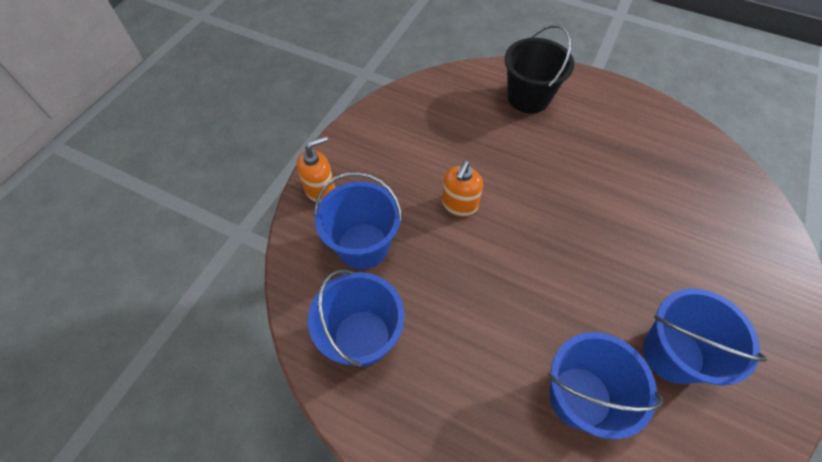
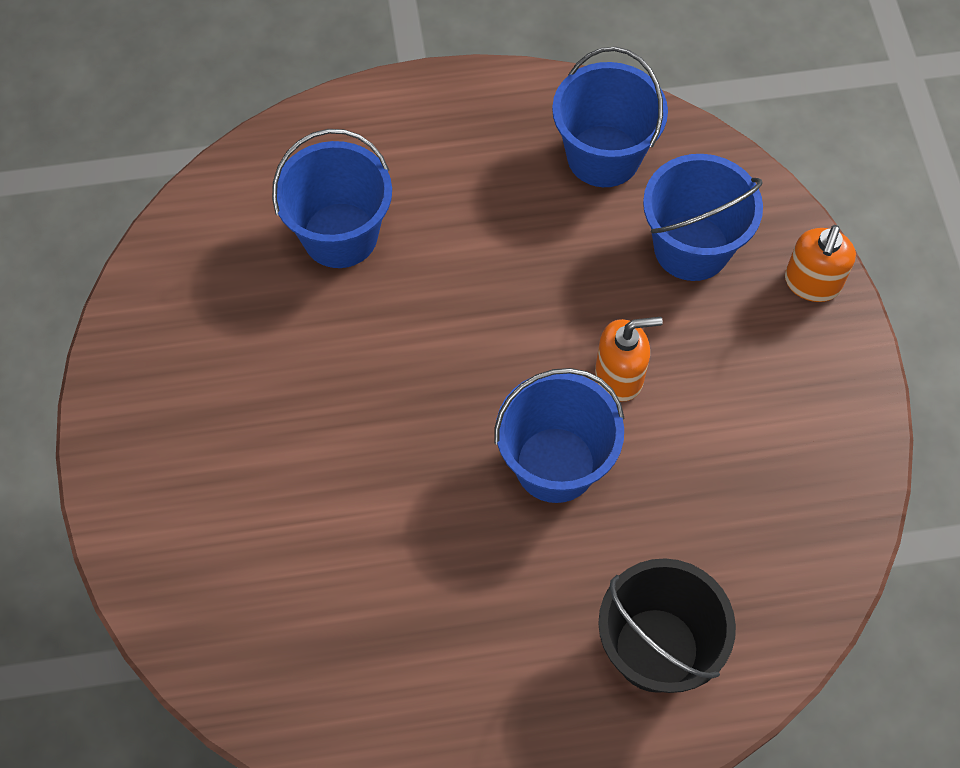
camera: 145 degrees right, 5 degrees up
(459, 205) = (619, 376): orange soap dispenser -> orange soap dispenser turned 90 degrees clockwise
(673, 354) = (257, 341): blue bucket -> blue bucket (555, 464)

